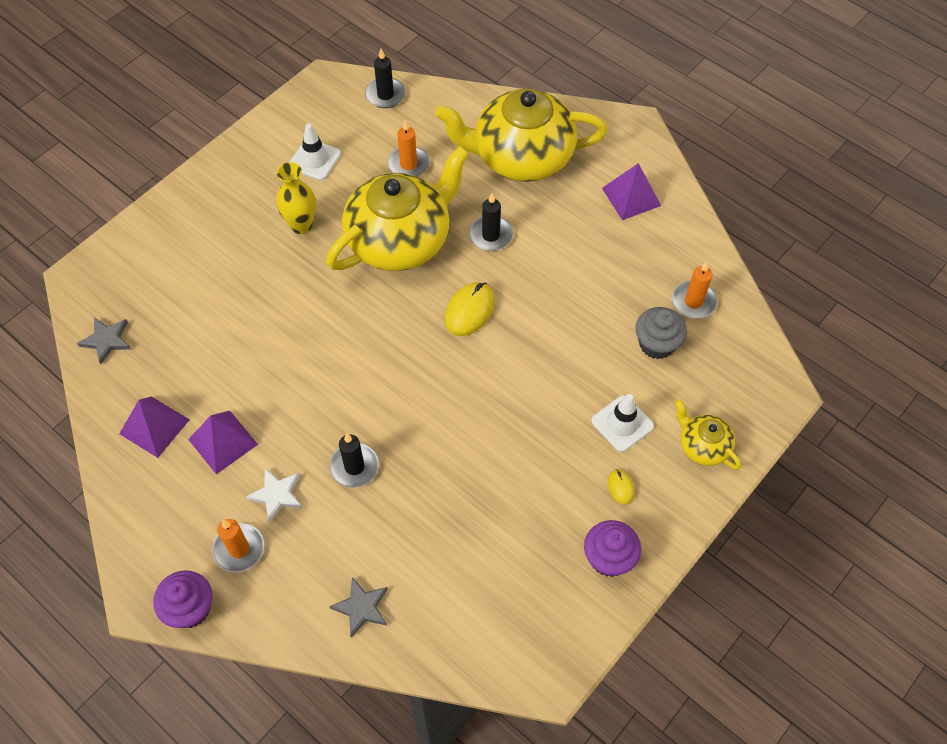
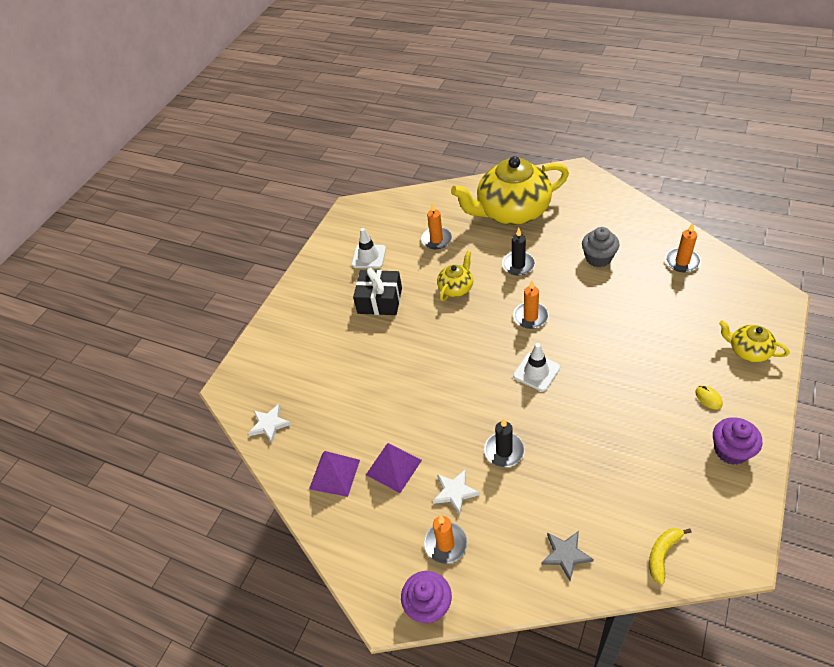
camera: 10 degrees left, 10 degrees down
(107, 340) = (269, 424): grey star -> white star
(301, 225) = (380, 300): yellow vase -> black gift
(385, 95) = (398, 203): black candle -> none
(400, 240) = (456, 288): yellow teapot -> yellow teapot, size x0.46
(466, 645) = (662, 554): none -> yellow banana
(469, 311) = (530, 317): yellow mouse -> orange candle
(622, 423) = (682, 355): white traffic cone -> white traffic cone (536, 372)
(631, 196) = (600, 212): purple pyramid -> none
(656, 344) = (674, 296): grey cupcake -> grey cupcake (598, 258)

